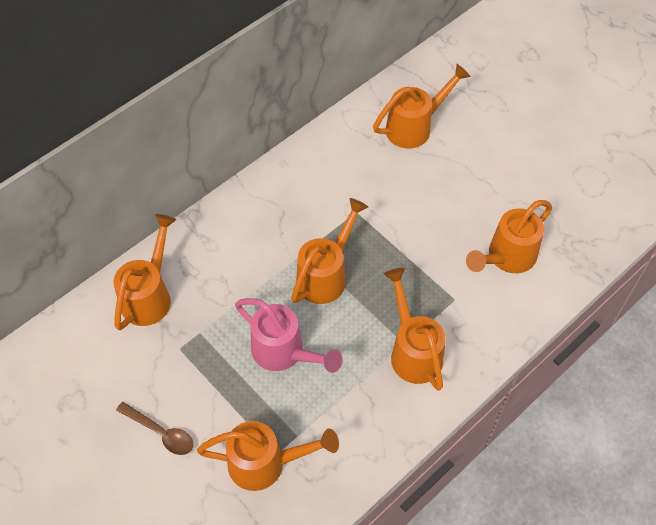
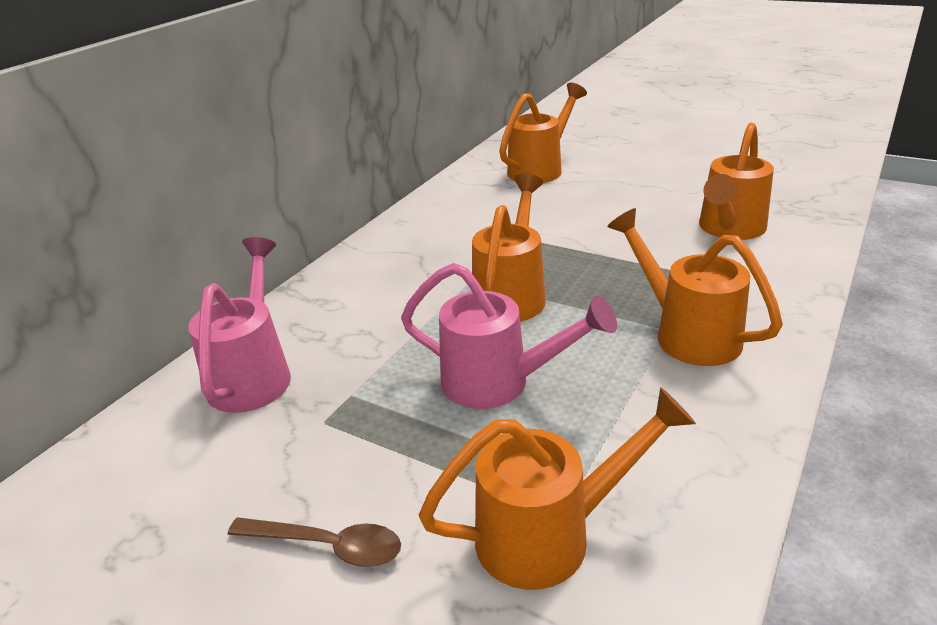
camera: 15 degrees left, 25 degrees down
(149, 295) = (253, 374): orange watering can -> pink watering can

